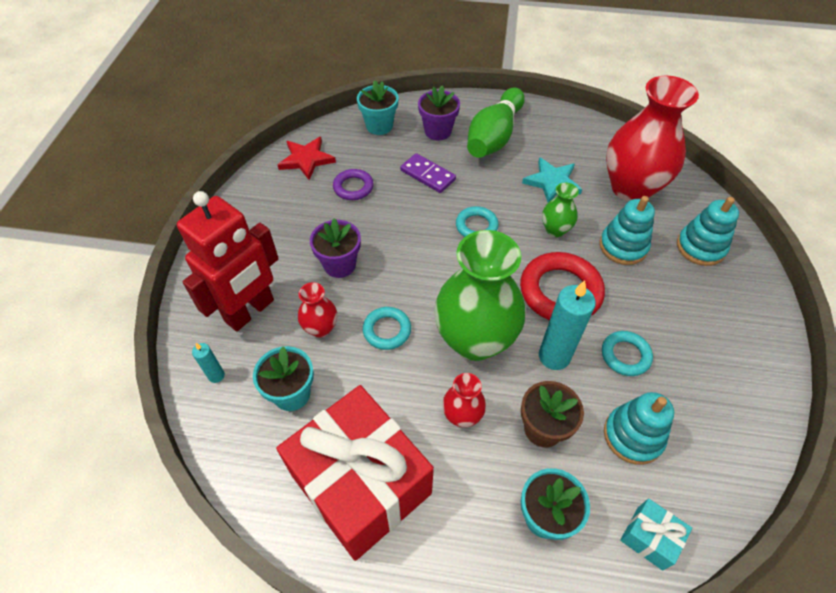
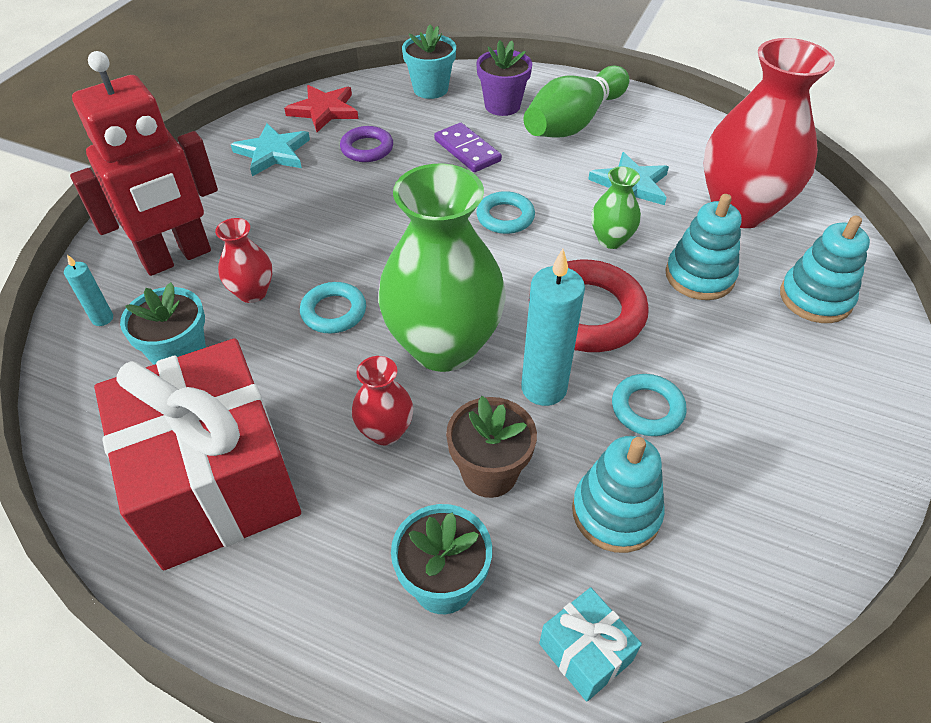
camera: 15 degrees right, 5 degrees down
(283, 205) = (273, 153): none -> turquoise star
(339, 265) = (310, 228): purple flower pot -> none

